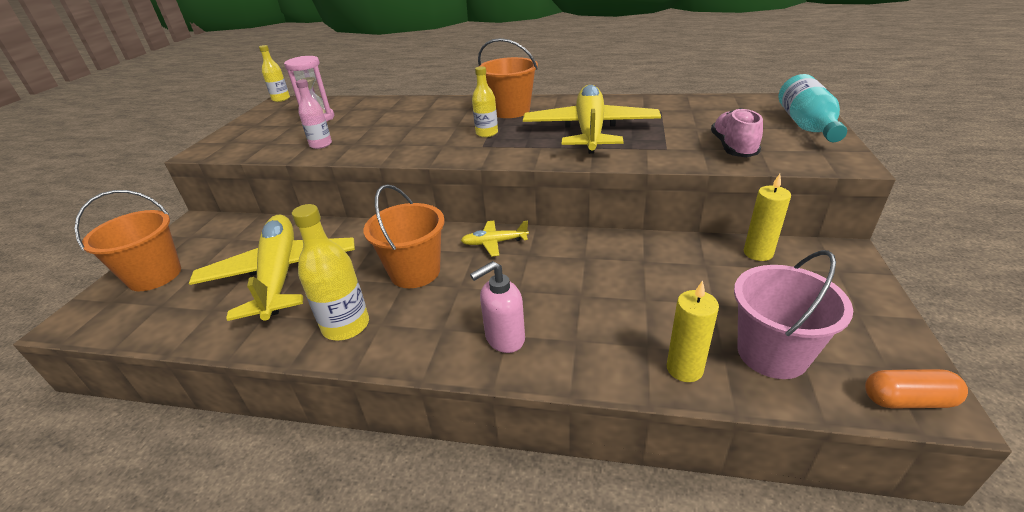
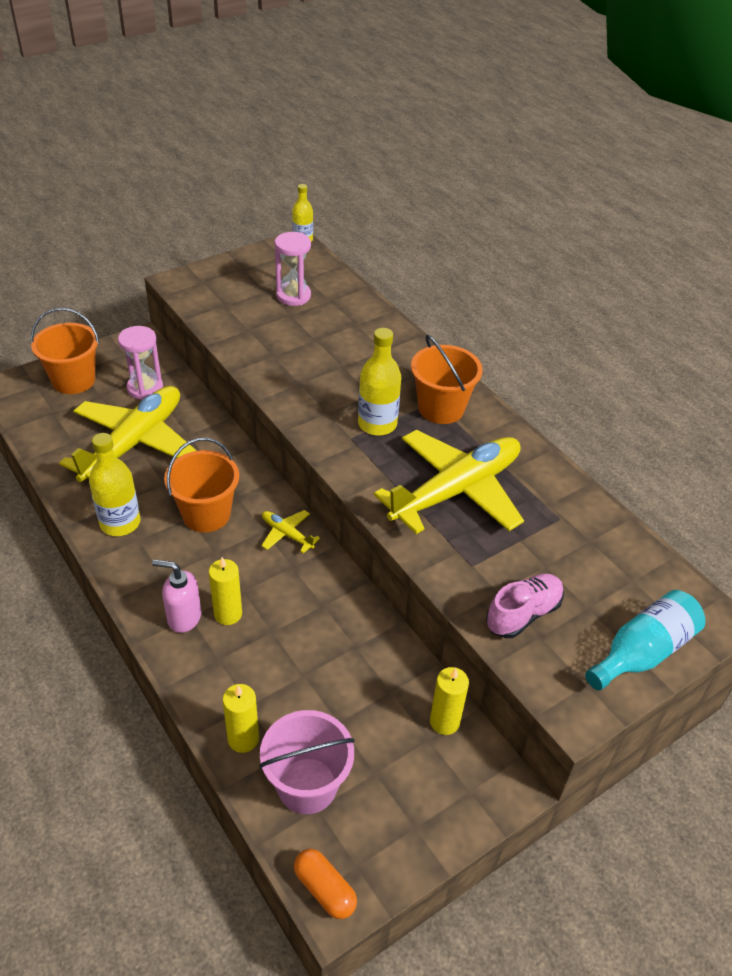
camera: 40 degrees right, 10 degrees up
(241, 242) = (145, 388): none -> pink hourglass
(321, 144) = (252, 338): pink bottle -> none
(487, 133) = (377, 424): yellow bottle -> yellow bottle, size x1.56
(533, 310) = (228, 614): none -> yellow candle

